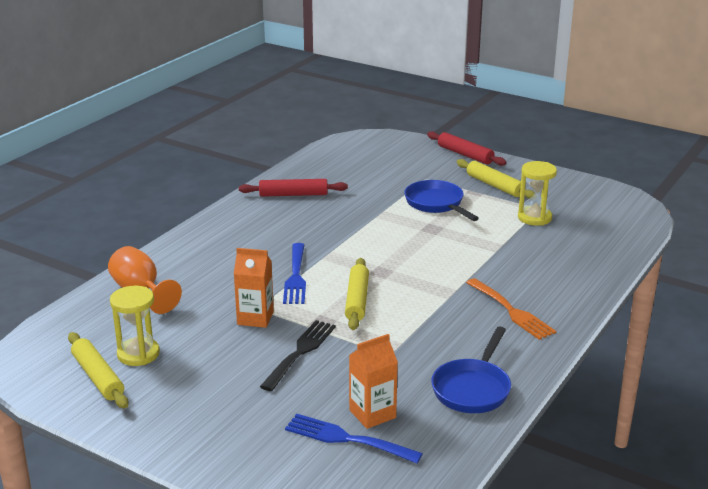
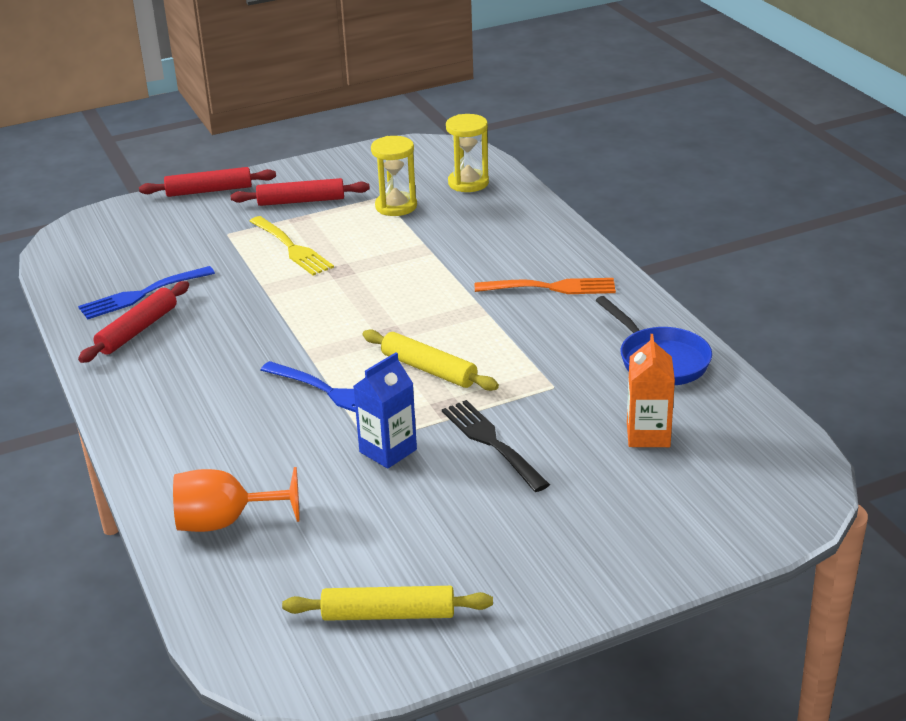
camera: 55 degrees left, 5 degrees up
(138, 354) = (370, 565): yellow hourglass -> yellow hourglass (468, 183)
(255, 318) = (388, 451): orange carton -> blue carton
(346, 439) = (676, 466): blue fork -> blue fork (142, 295)
(436, 204) = (292, 248): blue pan -> yellow fork
(494, 185) = (301, 201): yellow rolling pin -> red rolling pin

